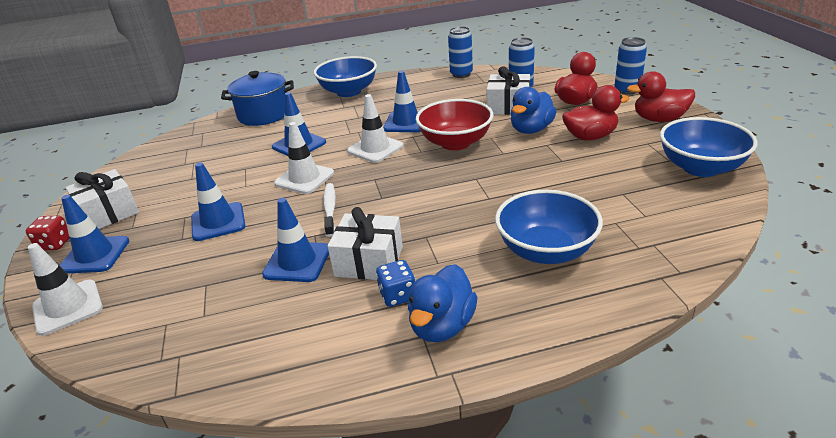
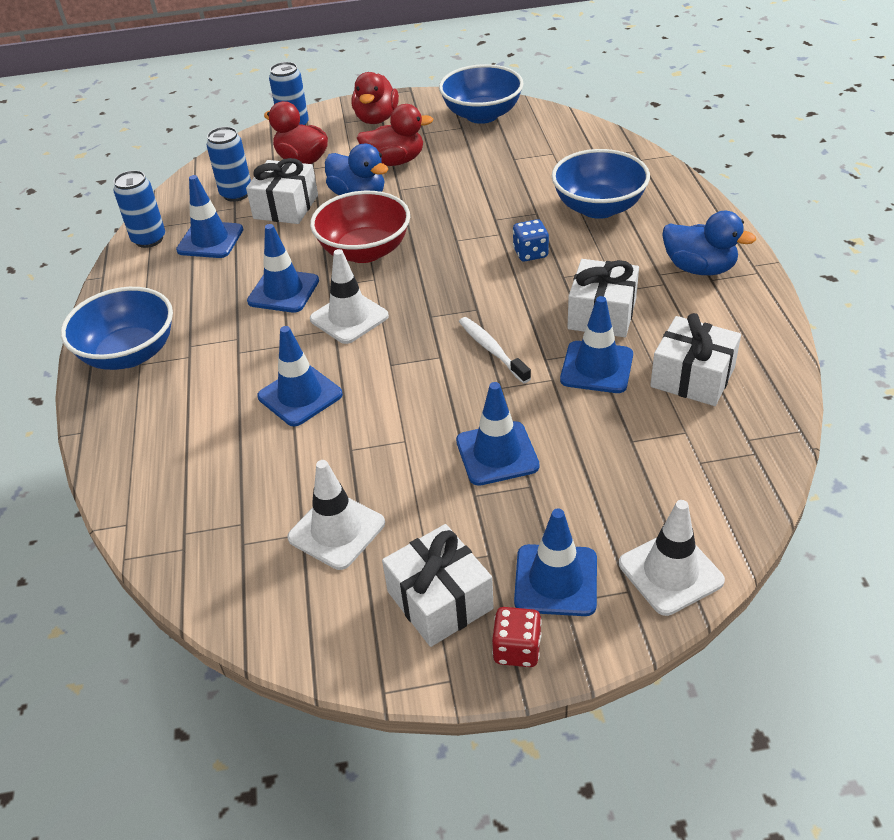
camera: 85 degrees left, 10 degrees up
(264, 115) = (157, 454): blue pot -> none
(270, 320) = (692, 377): none -> white gift
(304, 178) = (406, 380): white traffic cone -> white traffic cone (336, 530)
(330, 209) = (492, 350): white toothbrush -> white toothbrush turned 60 degrees clockwise
(398, 295) = (658, 294): blue dice -> blue dice (530, 253)
(462, 91) = (210, 240): none -> blue traffic cone
(590, 137) = (395, 161): red duck -> red duck turned 90 degrees clockwise

